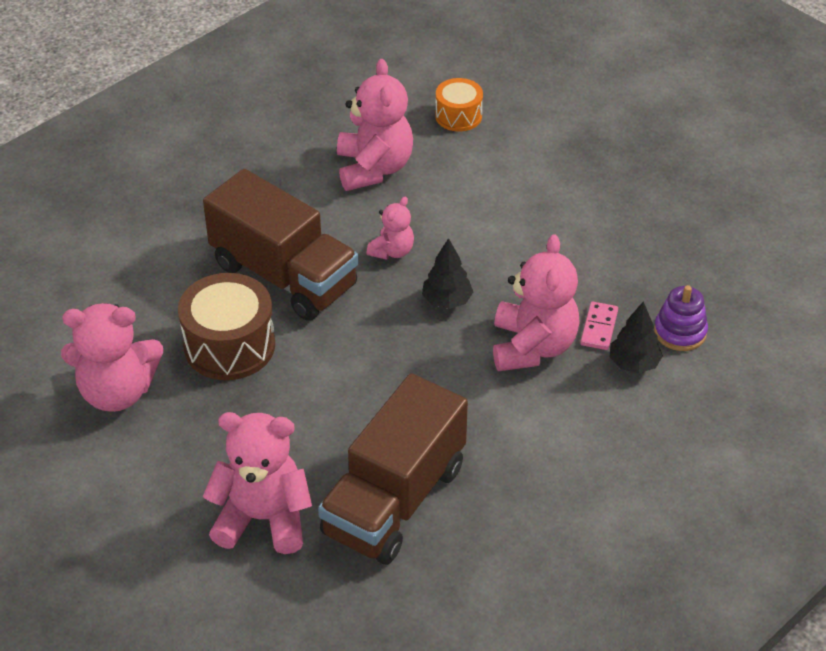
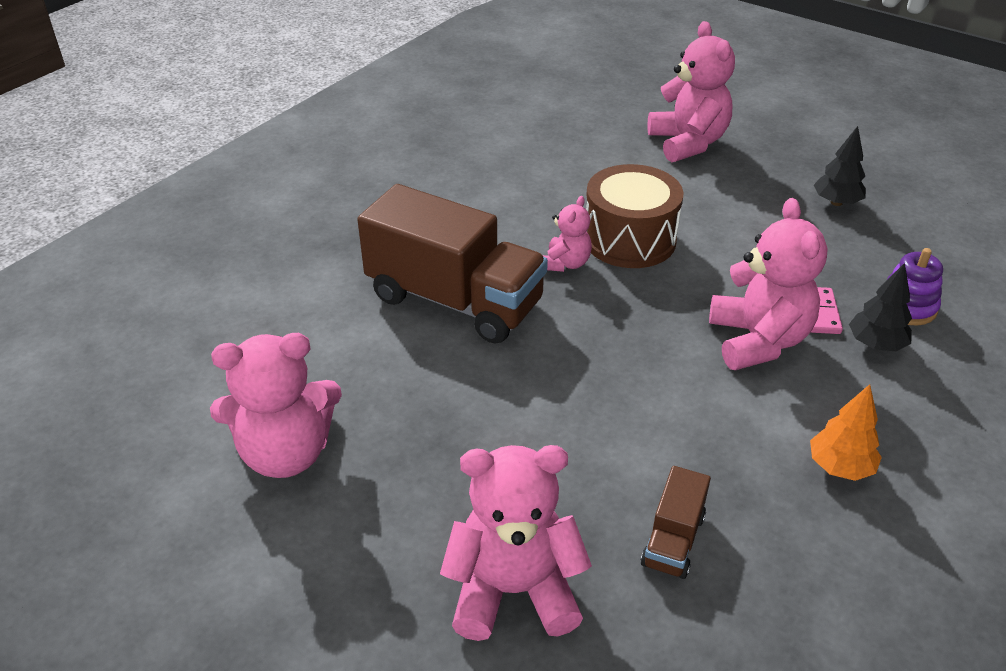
camera: 10 degrees left, 5 degrees down
(229, 345) = (412, 382): brown drum -> brown drum (629, 239)
(374, 168) = (518, 190): pink teddy bear -> pink teddy bear (688, 143)
(394, 500) = (673, 540): brown truck -> brown truck, size x0.45
(447, 301) = (644, 305): black tree -> black tree (836, 202)
(458, 116) = (586, 138): orange drum -> none
(550, 463) = (840, 467): none -> orange tree

